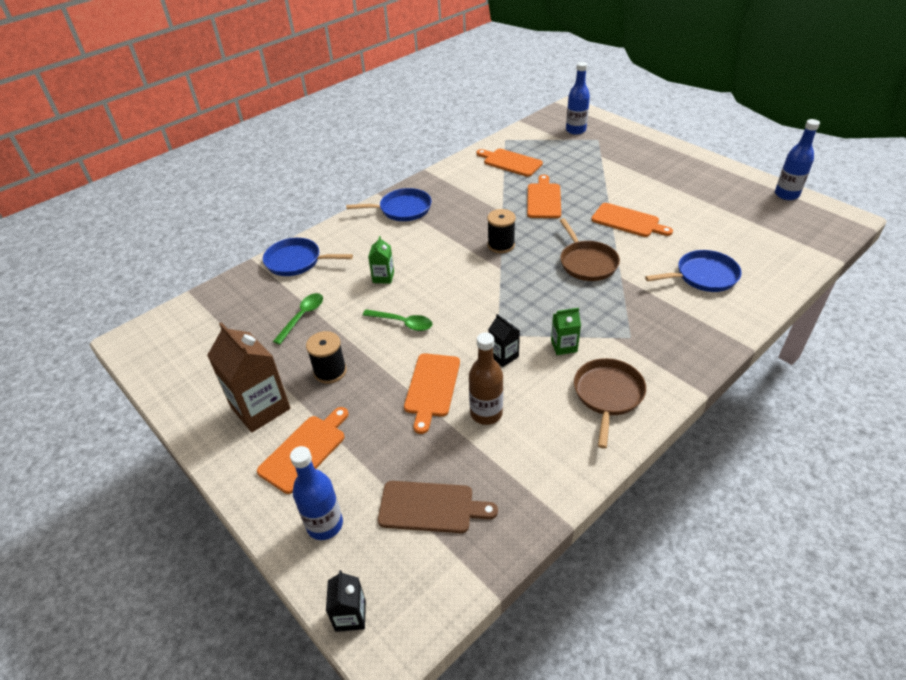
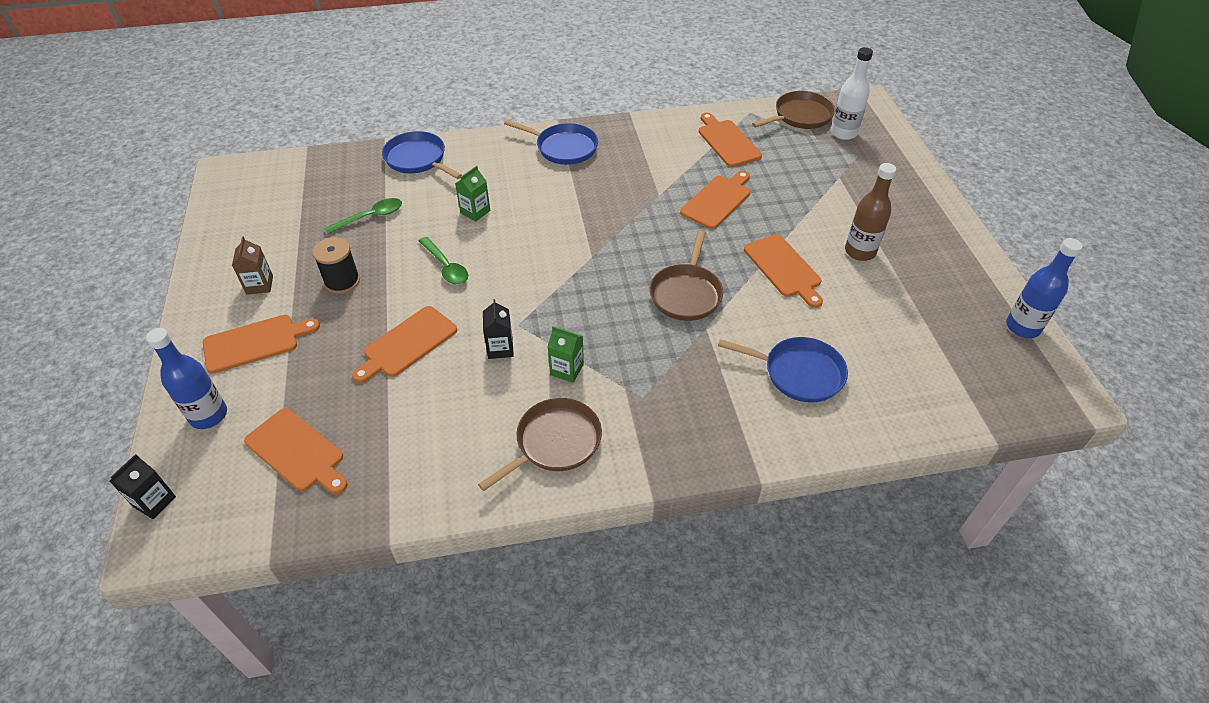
camera: 30 degrees right, 5 degrees up
(260, 408) = (259, 285): brown carton -> brown carton, size x0.52
(430, 507) = (297, 452): brown cutting board -> orange cutting board
(486, 413) = (427, 395): brown bottle -> brown bottle (860, 252)
(501, 245) = (619, 231): black spool -> none
(539, 130) = (800, 116): none -> brown pan
(575, 130) = (843, 133): blue bottle -> white bottle

